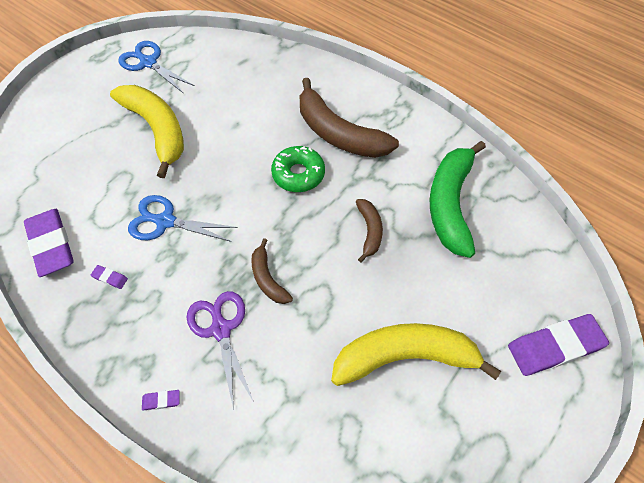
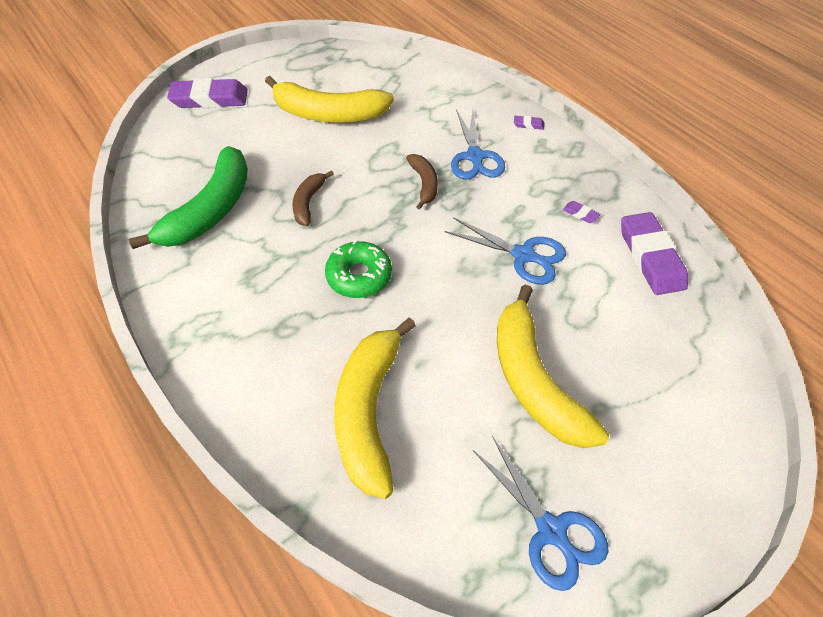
camera: 165 degrees left, 5 degrees down
(221, 329) = (475, 157): purple scissors -> blue scissors
(262, 92) = (368, 412): none -> yellow banana
(338, 133) = (287, 317): brown banana -> none

